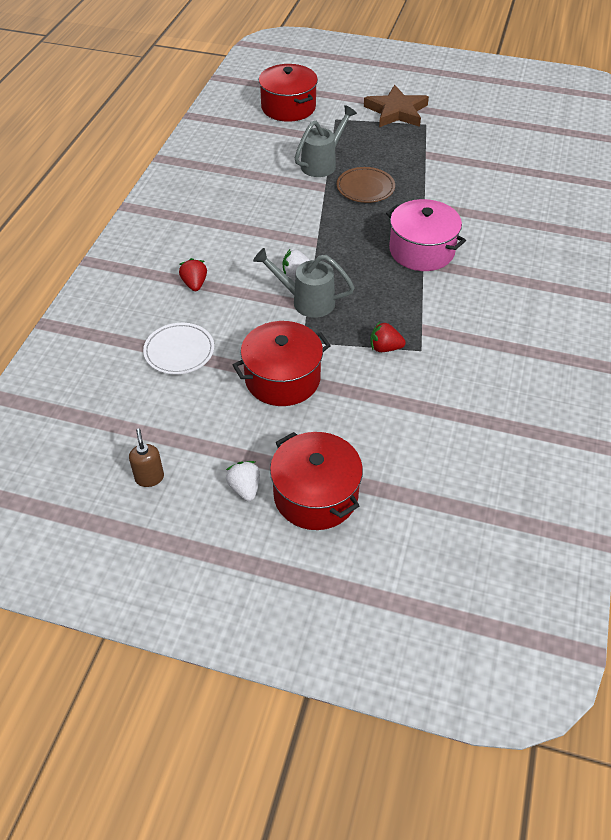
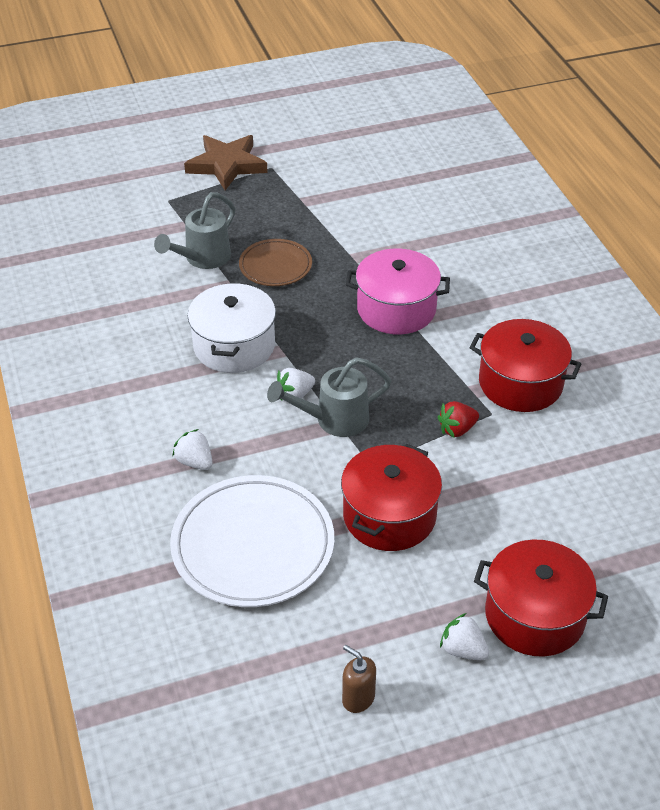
camera: 35 degrees left, 5 degrees down
(179, 351) = (253, 545): white plate -> white plate, size x1.78
(194, 284) = (195, 462): red strawberry -> white strawberry
(288, 107) = (100, 208): red pot -> red pot (520, 383)
(288, 226) = (234, 346): none -> white pot
(322, 163) = (203, 258): grey watering can -> grey watering can turned 150 degrees counterclockwise

